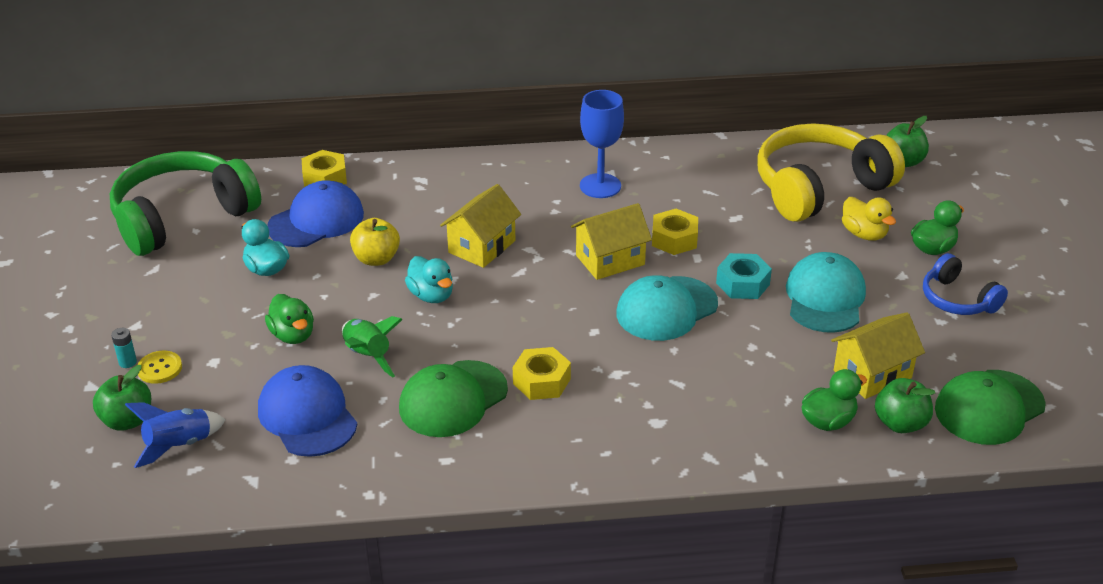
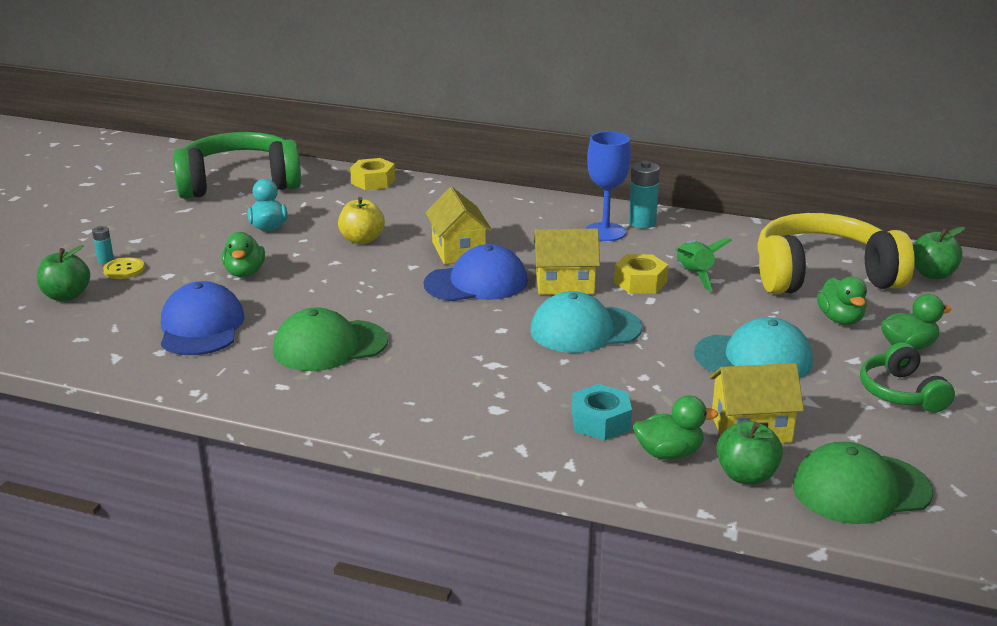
camera: 25 degrees right, 10 degrees down
(179, 445) = (86, 320): blue rocket -> none
(316, 220) = (339, 206): blue cap -> blue cap (476, 283)
(367, 356) = (290, 300): green rocket -> green rocket (694, 275)
(431, 295) = (383, 273): turquoise duck -> none
(482, 246) = (458, 250): yellow house -> yellow house turned 75 degrees counterclockwise
(541, 381) = (419, 353): yellow nut -> none
(625, 165) = (642, 223): none -> turquoise battery
(743, 284) = (678, 328): turquoise nut -> turquoise nut (601, 421)
(825, 298) = (754, 358): turquoise cap -> turquoise cap turned 60 degrees clockwise
(864, 234) = (840, 319): yellow duck -> green duck
(957, 299) = (901, 392): blue headphones -> green headphones

